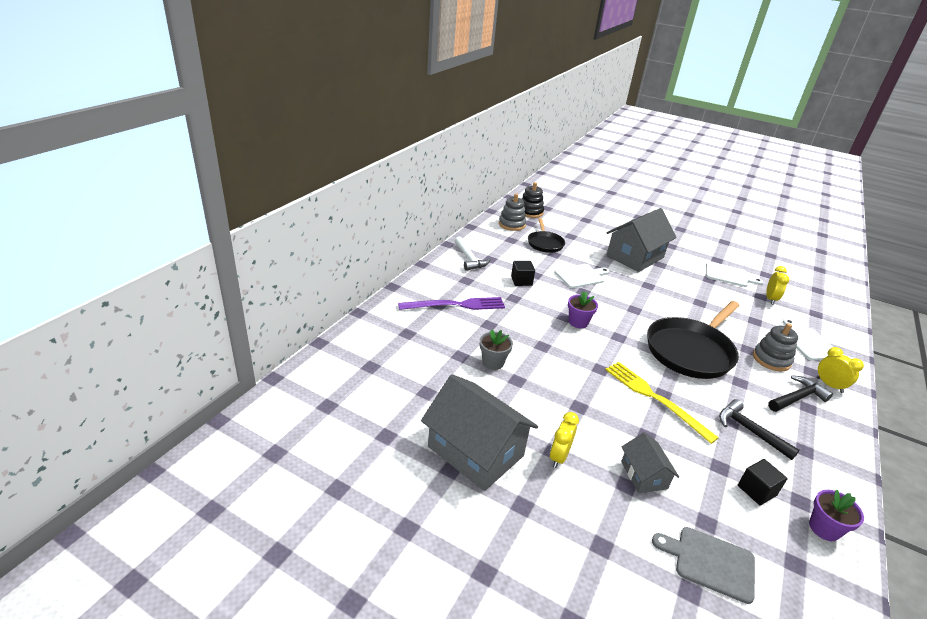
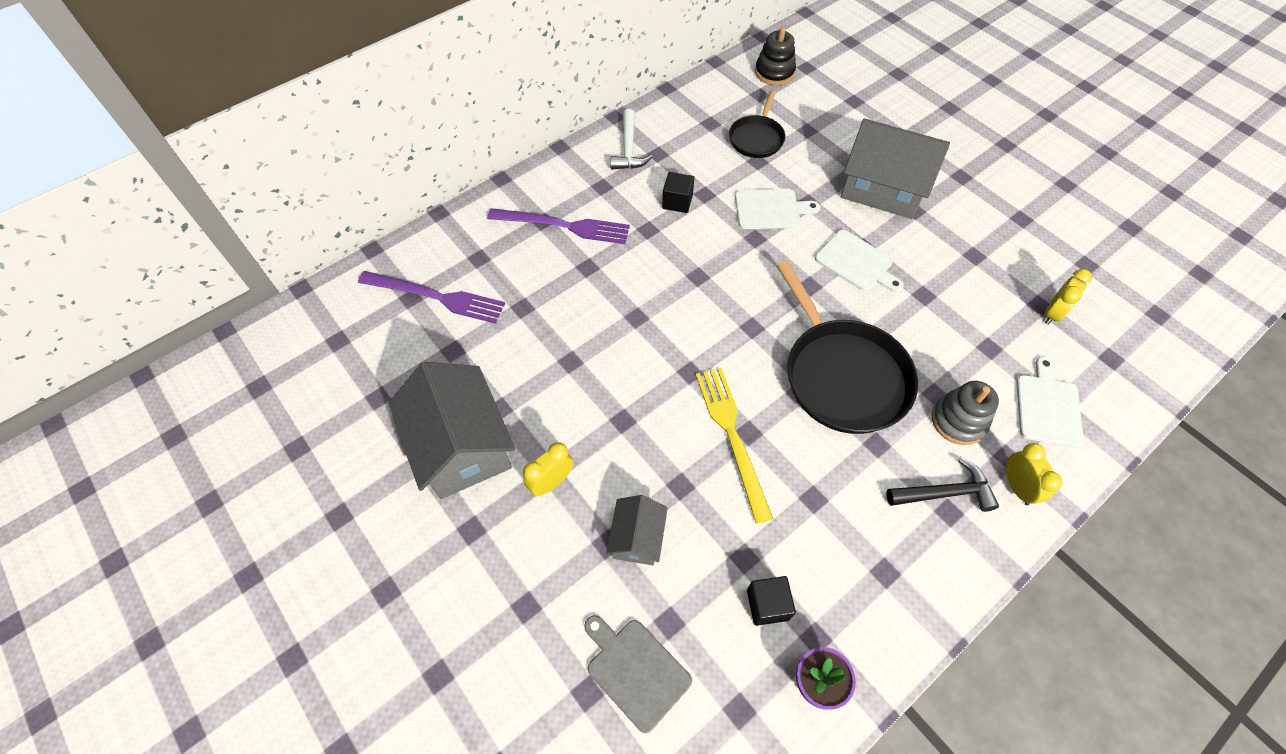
camera: 25 degrees right, 25 degrees up
(391, 362) = (436, 297): none -> purple fork
(493, 362) = (556, 327): grey flower pot -> none
(511, 224) = (730, 93): grey stacking toy -> none
(578, 322) = (711, 290): purple flower pot -> none
(635, 256) = (882, 188): grey house -> grey house turned 45 degrees clockwise
(691, 351) = (842, 375): black pan -> black pan turned 90 degrees counterclockwise
(728, 275) = (1016, 253): white cutting board -> white cutting board (856, 262)
(750, 431) = (828, 521): black hammer -> none

